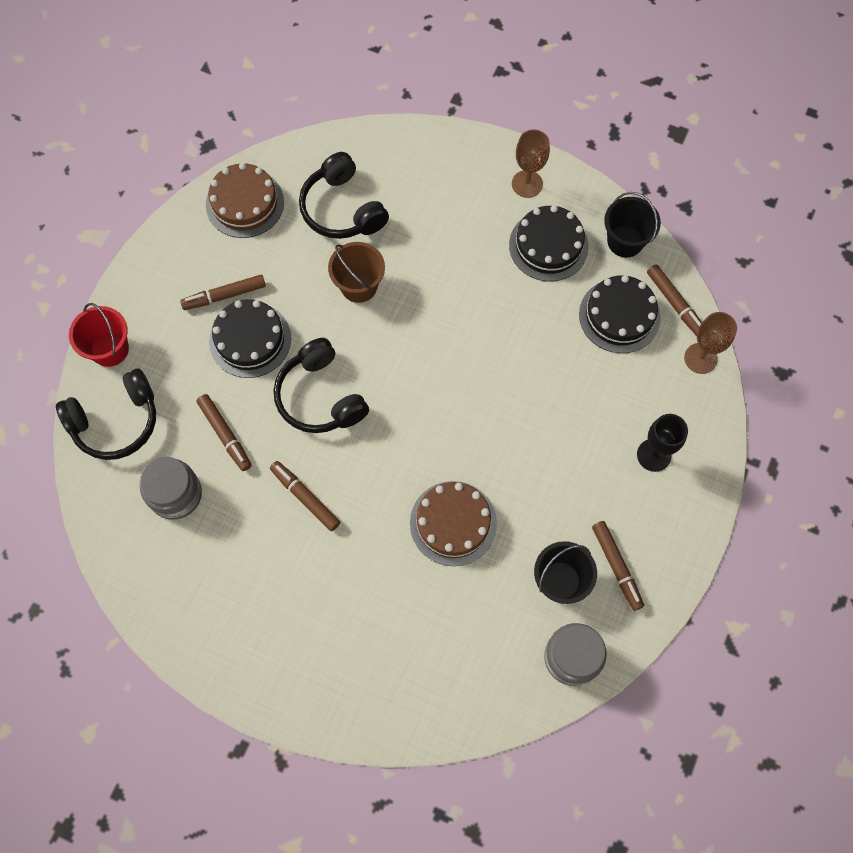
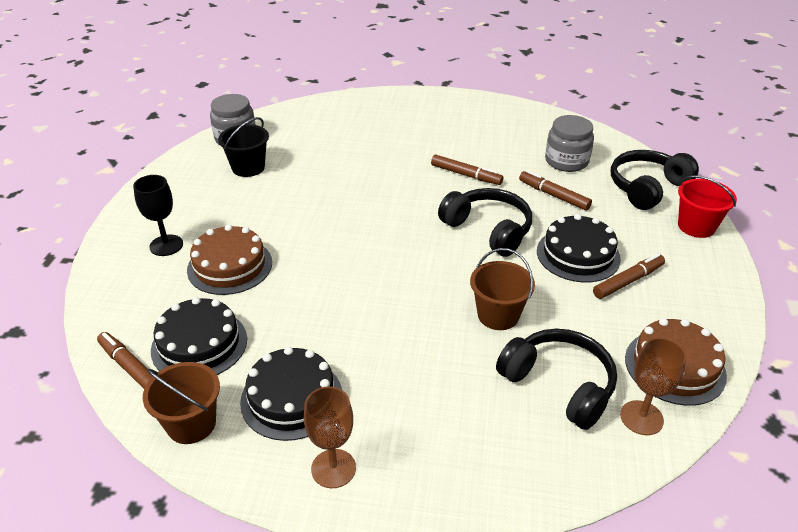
camera: 165 degrees right, 30 degrees down
(453, 523) = (341, 181): brown cake -> brown cake (230, 266)
(616, 566) = (202, 181): brown marker -> none
(625, 241) = (191, 424): black bucket -> brown bucket
(700, 358) = (107, 324): brown goblet -> brown goblet (641, 418)

